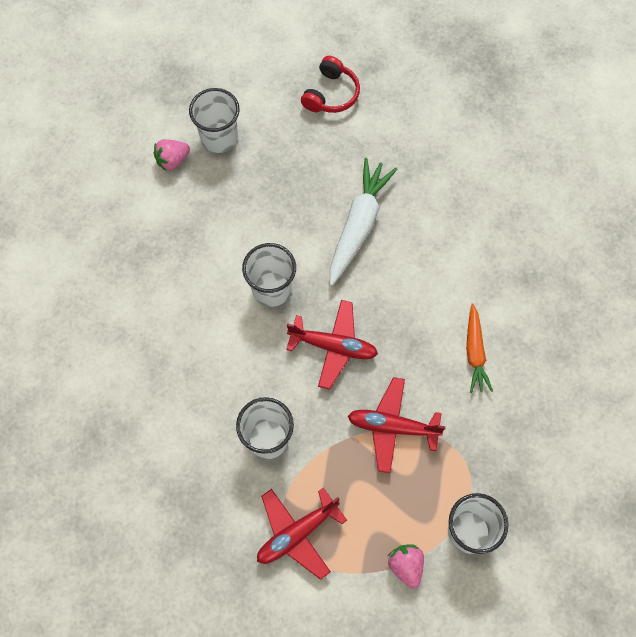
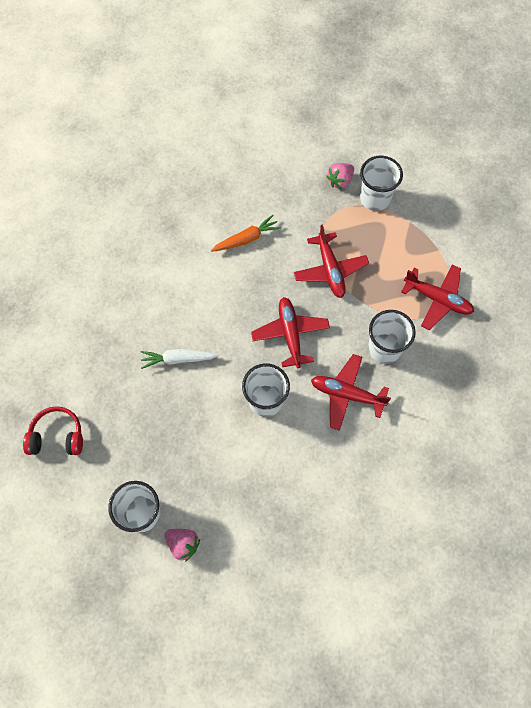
camera: 115 degrees left, 0 degrees up
(236, 372) = (347, 394): none -> red plane
(358, 225) = (178, 359): white carrot -> white carrot, size x0.62
(406, 566) = (418, 226): pink strawberry -> pink strawberry (340, 181)

